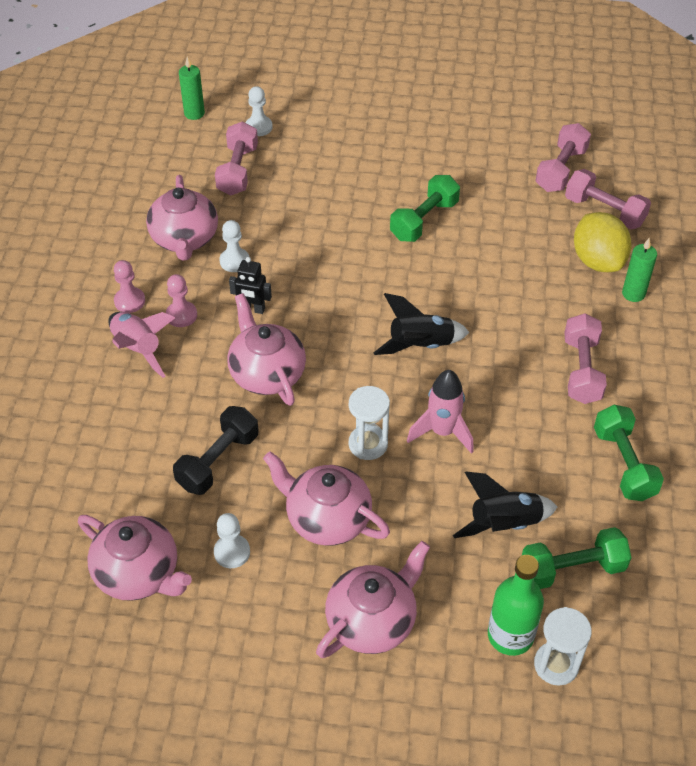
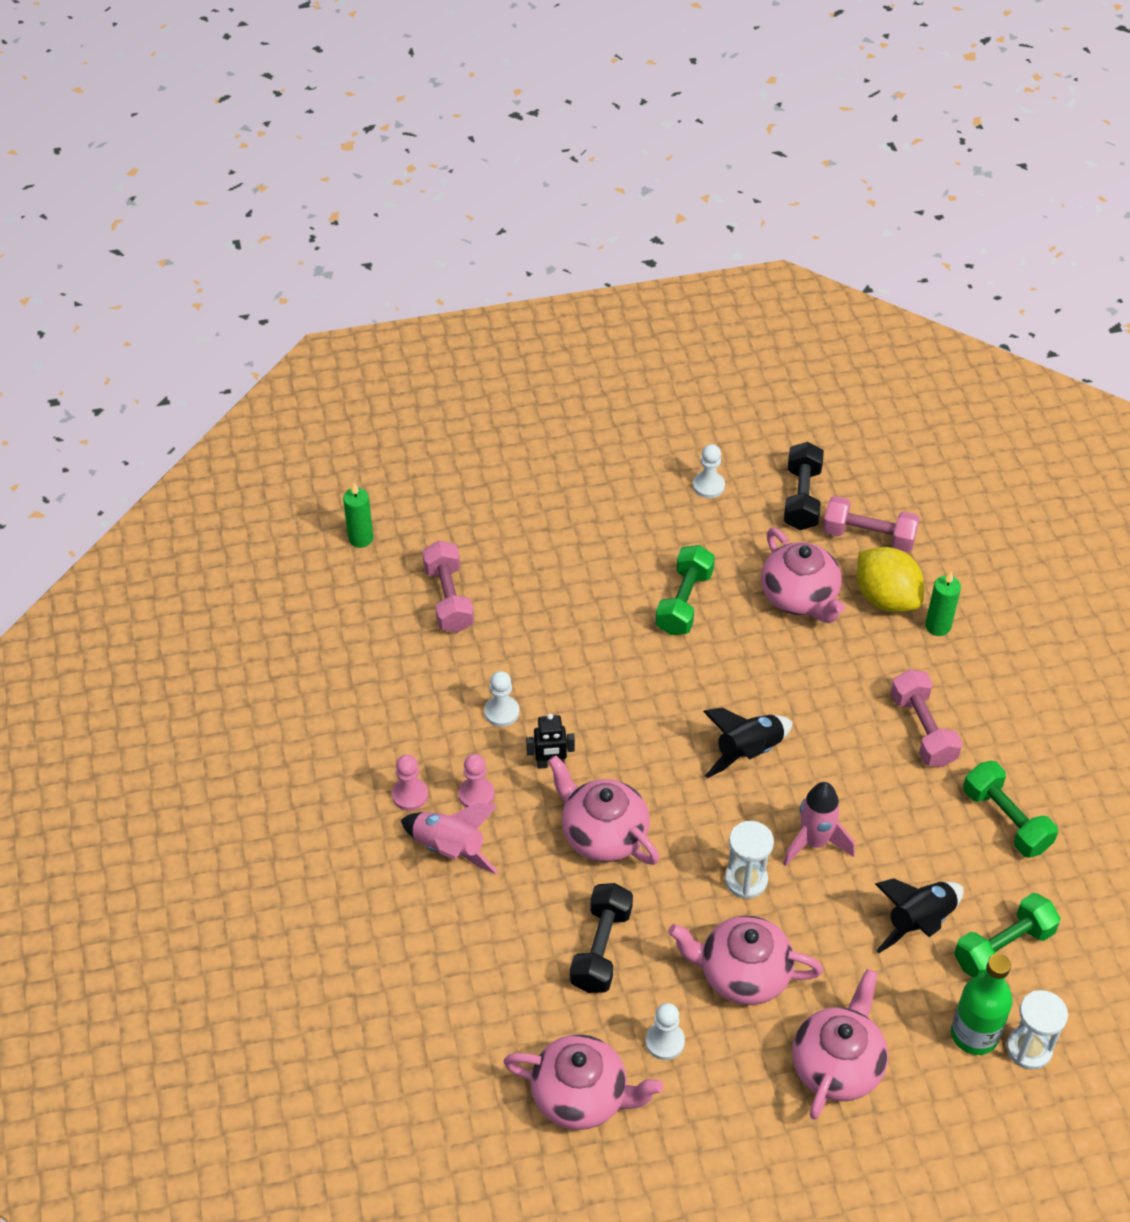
camera: 20 degrees left, 0 degrees up
(185, 239) = (432, 701): pink teapot -> pink teapot (800, 597)
(259, 127) = (444, 536): white pawn -> white pawn (708, 486)
(560, 170) = (801, 498): pink dumbbell -> black dumbbell

